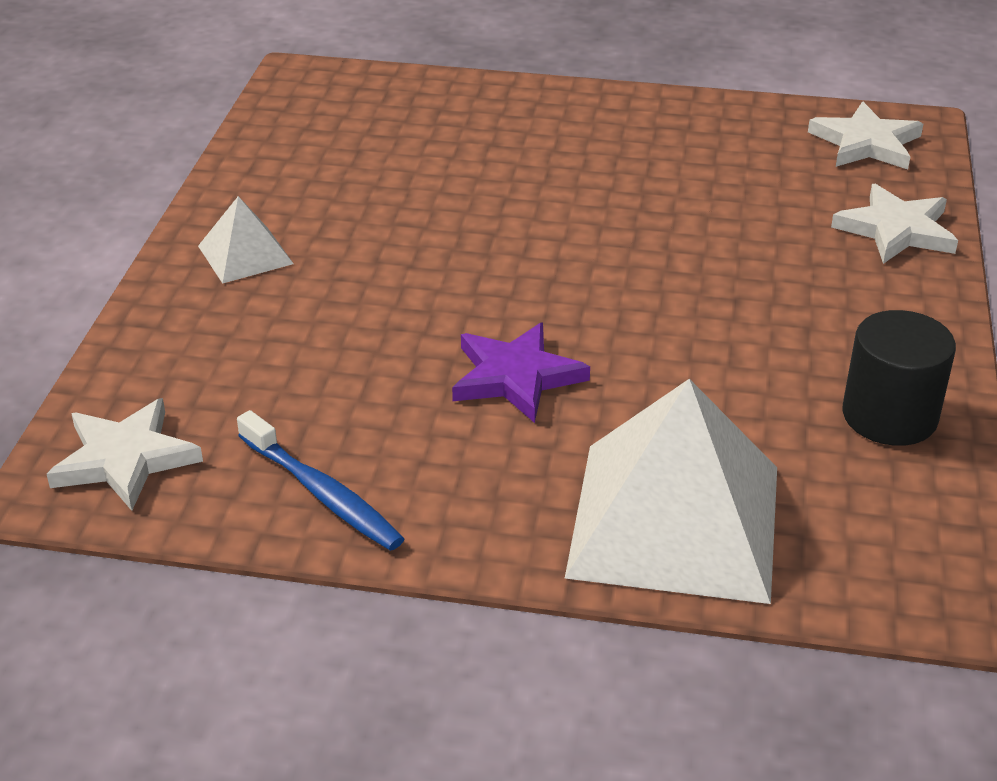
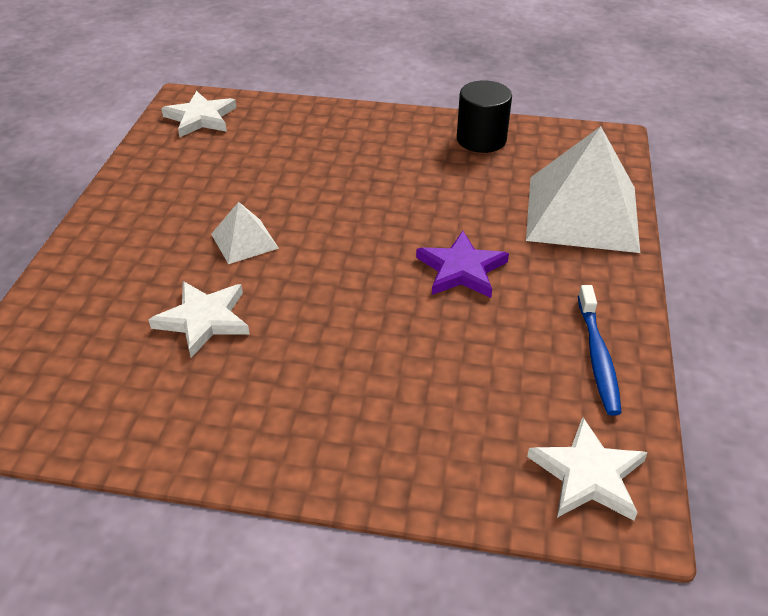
camera: 90 degrees left, 5 degrees up
(245, 255) = (302, 428): white pyramid -> white pyramid (244, 241)
(322, 493) = (597, 356): blue toothbrush -> blue toothbrush turned 135 degrees clockwise
(896, 230) = (304, 118): white star -> white star (204, 320)

